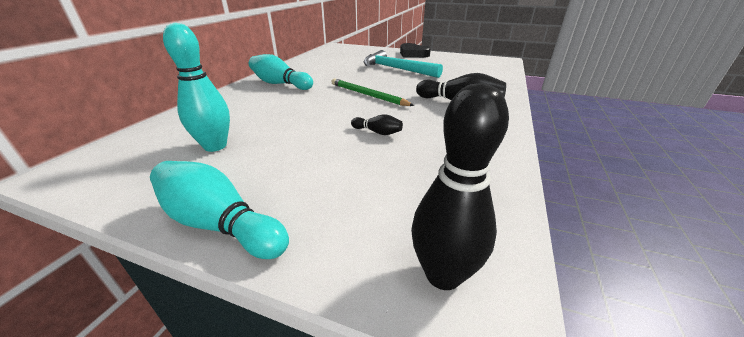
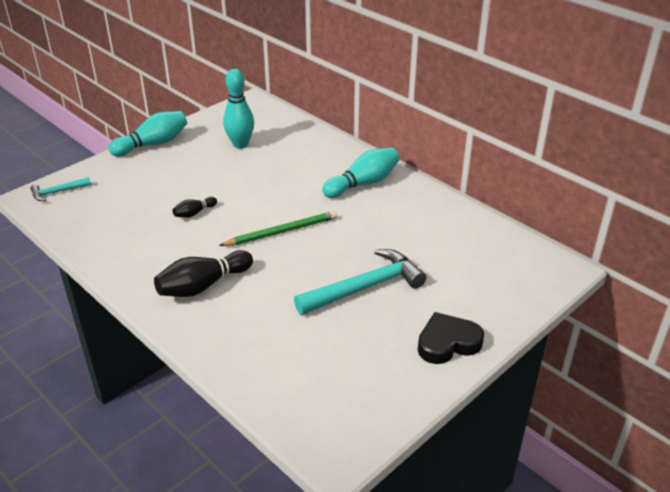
camera: 115 degrees right, 5 degrees up
(443, 274) = (58, 192): black bowling pin -> turquoise hammer

